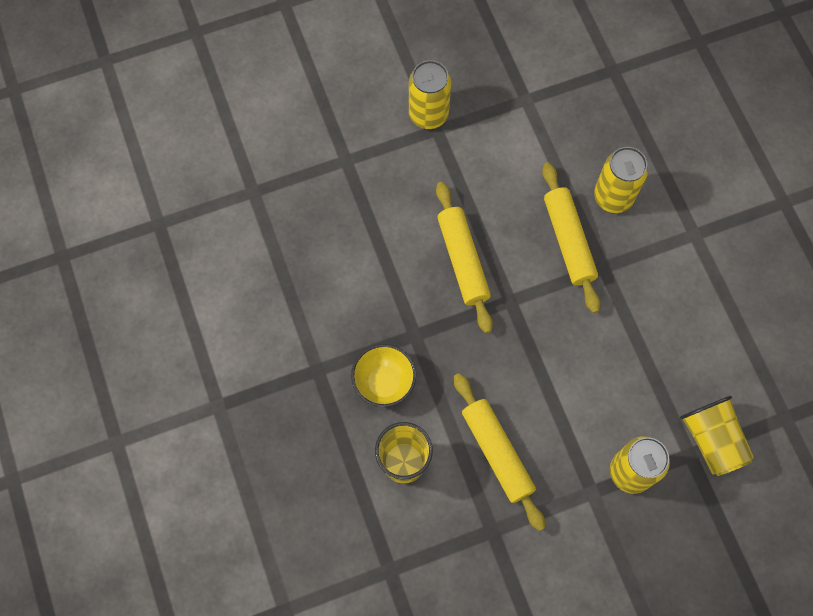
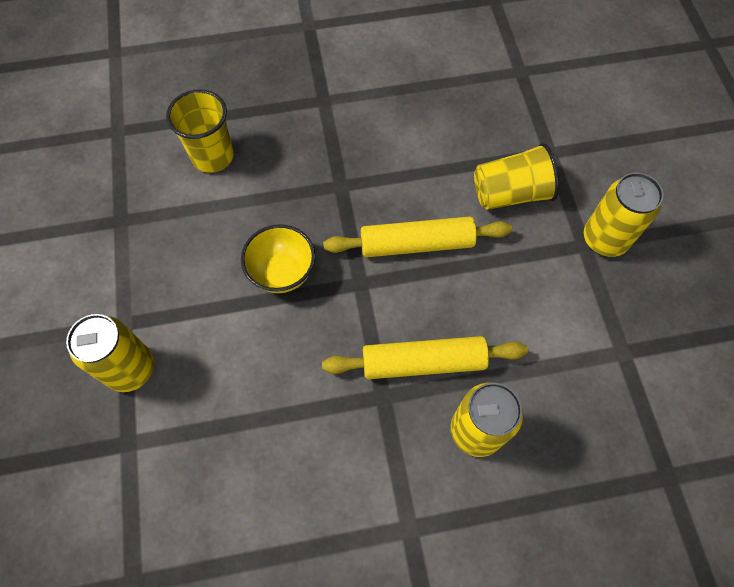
camera: 100 degrees right, 5 degrees down
(384, 383) = (296, 151): yellow bowl -> yellow bowl (282, 273)
(497, 453) = (195, 239): yellow rolling pin -> none
(712, 440) = (136, 475): yellow cup -> yellow cup (510, 193)

